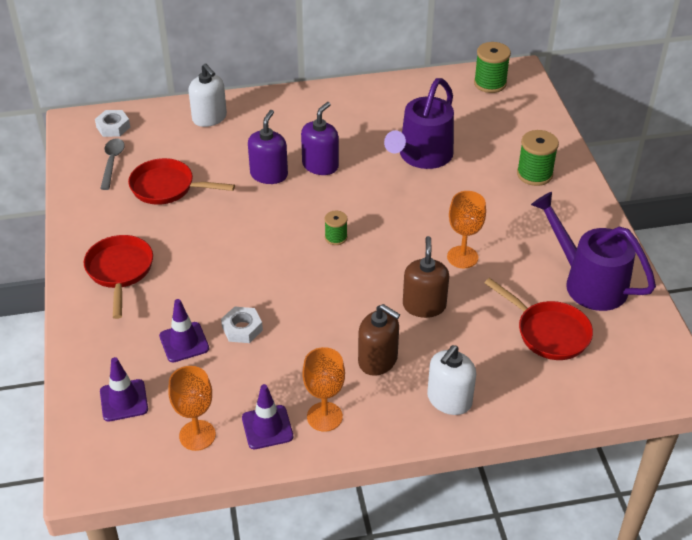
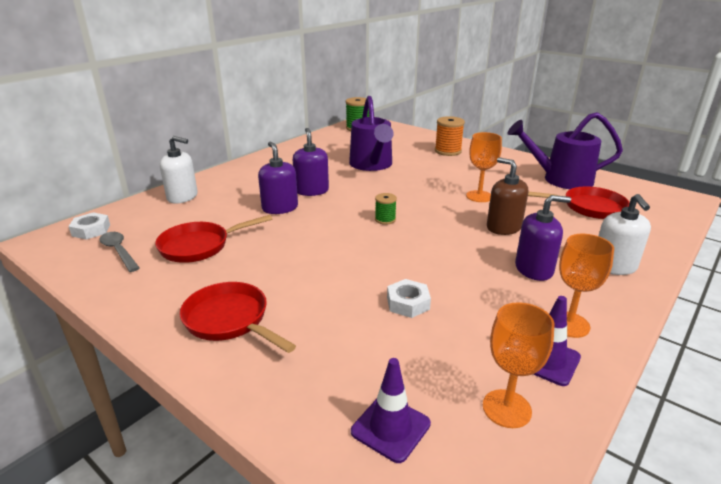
camera: 40 degrees left, 15 degrees down
(184, 342) = (374, 340): purple traffic cone -> none
(378, 360) = (534, 269): brown soap dispenser -> purple soap dispenser
(534, 174) = (448, 151): green spool -> orange spool

